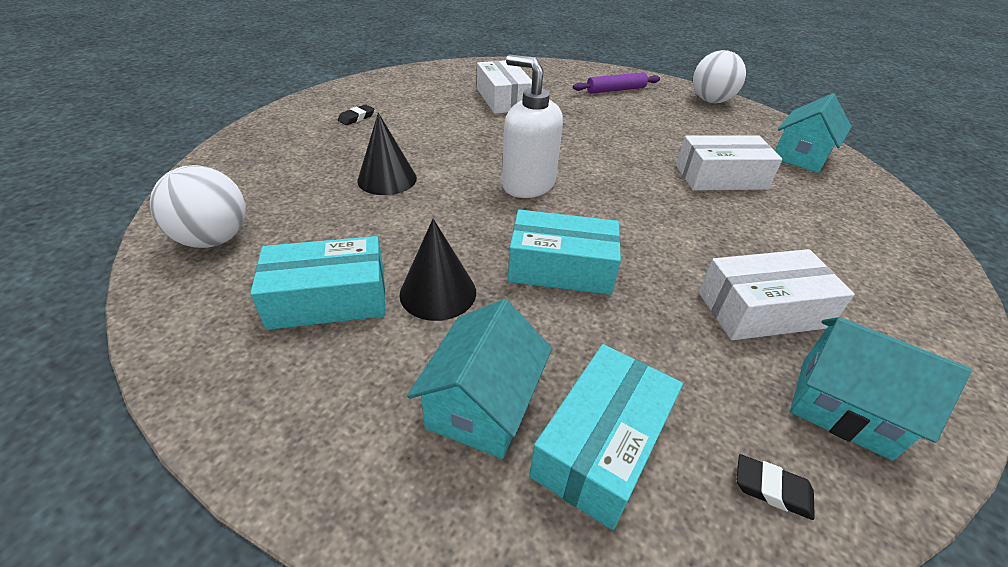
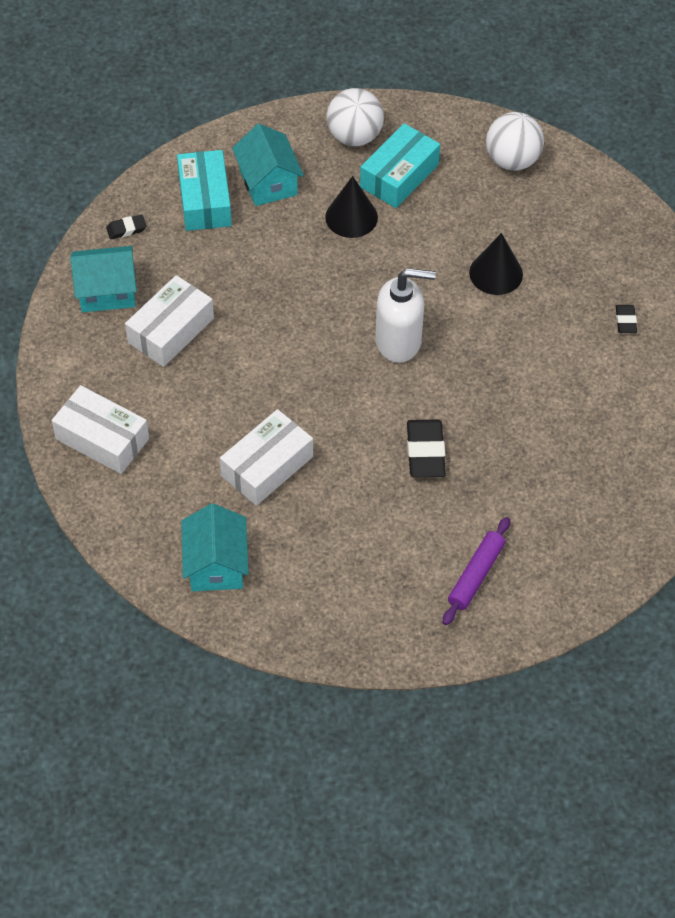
camera: 140 degrees right, 15 degrees up
(503, 99) = (556, 455): white box -> white box (102, 438)
(561, 268) = (304, 281): turquoise box -> none
(585, 133) = (425, 452): none -> black eraser
(711, 101) = (362, 633): white ball -> white ball (354, 136)

